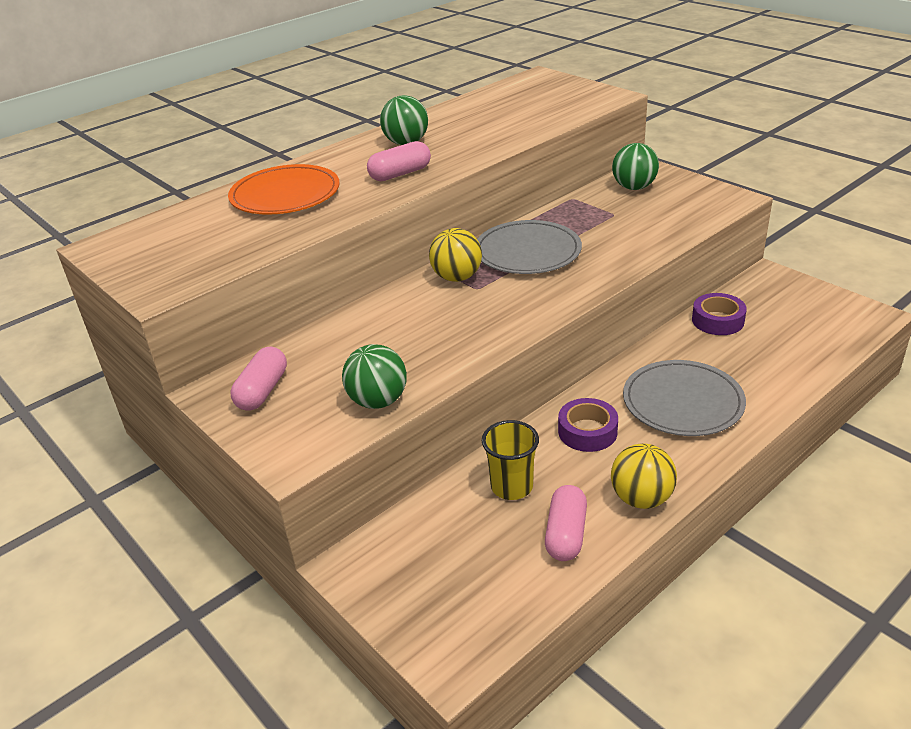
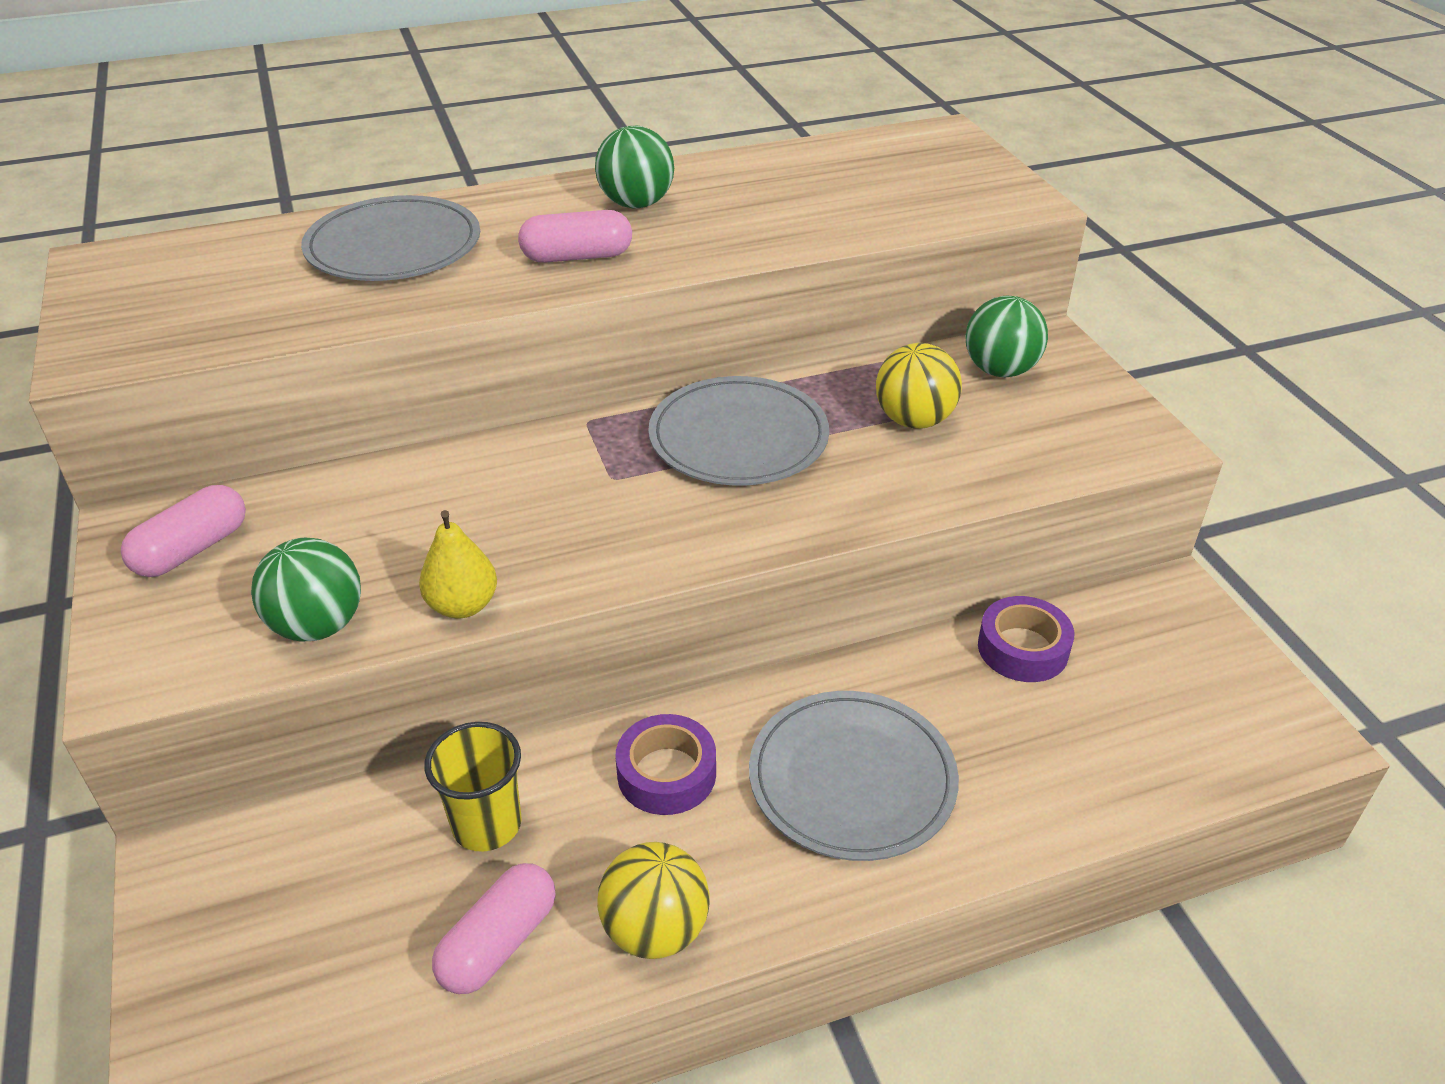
camera: 20 degrees right, 5 degrees up
(285, 195) = (393, 246): orange plate -> grey plate
(452, 367) = (462, 605): none -> yellow pear
(457, 277) = (600, 449): yellow ball -> yellow ball (914, 420)

